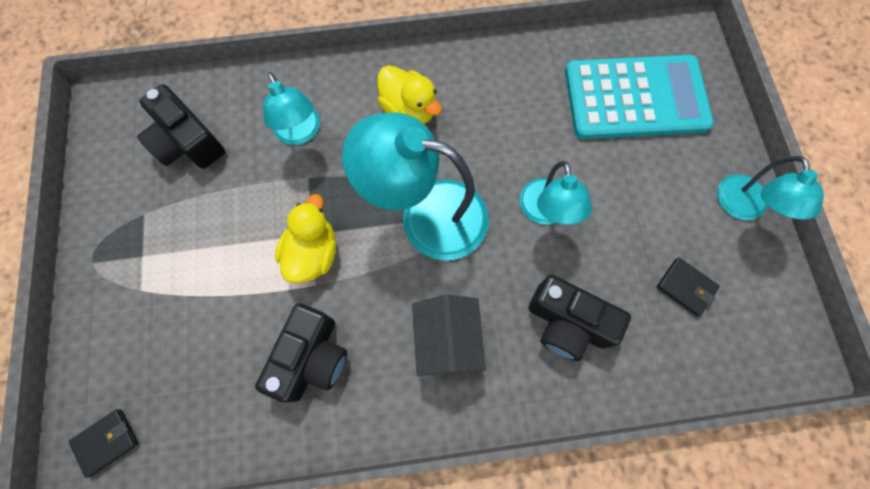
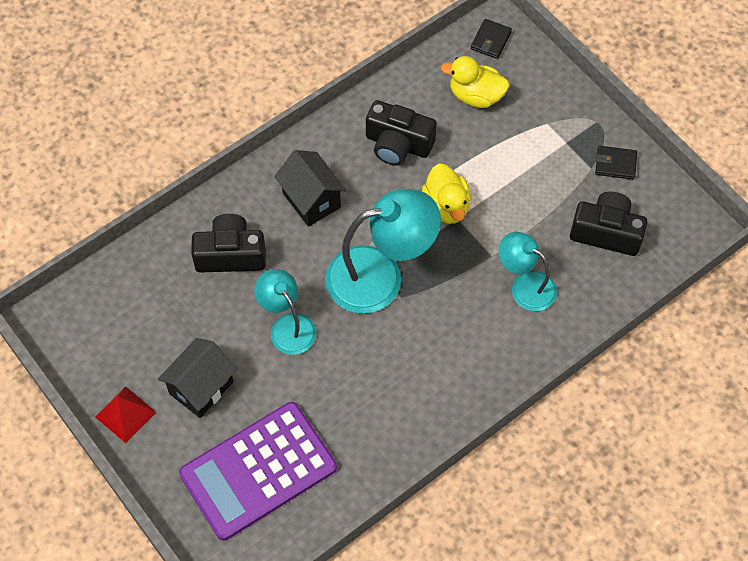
camera: 150 degrees right, 10 degrees down
(311, 357) = (398, 144): black camera -> black camera turned 60 degrees counterclockwise
(409, 109) = (451, 353): yellow duck -> yellow duck (475, 96)
(635, 98) = (258, 471): turquoise calculator -> purple calculator
(658, 195) = (201, 388): none -> black house
(685, 287) = (151, 324): black wallet -> black wallet (615, 164)
(743, 208) = (125, 414): turquoise lamp -> red pyramid

